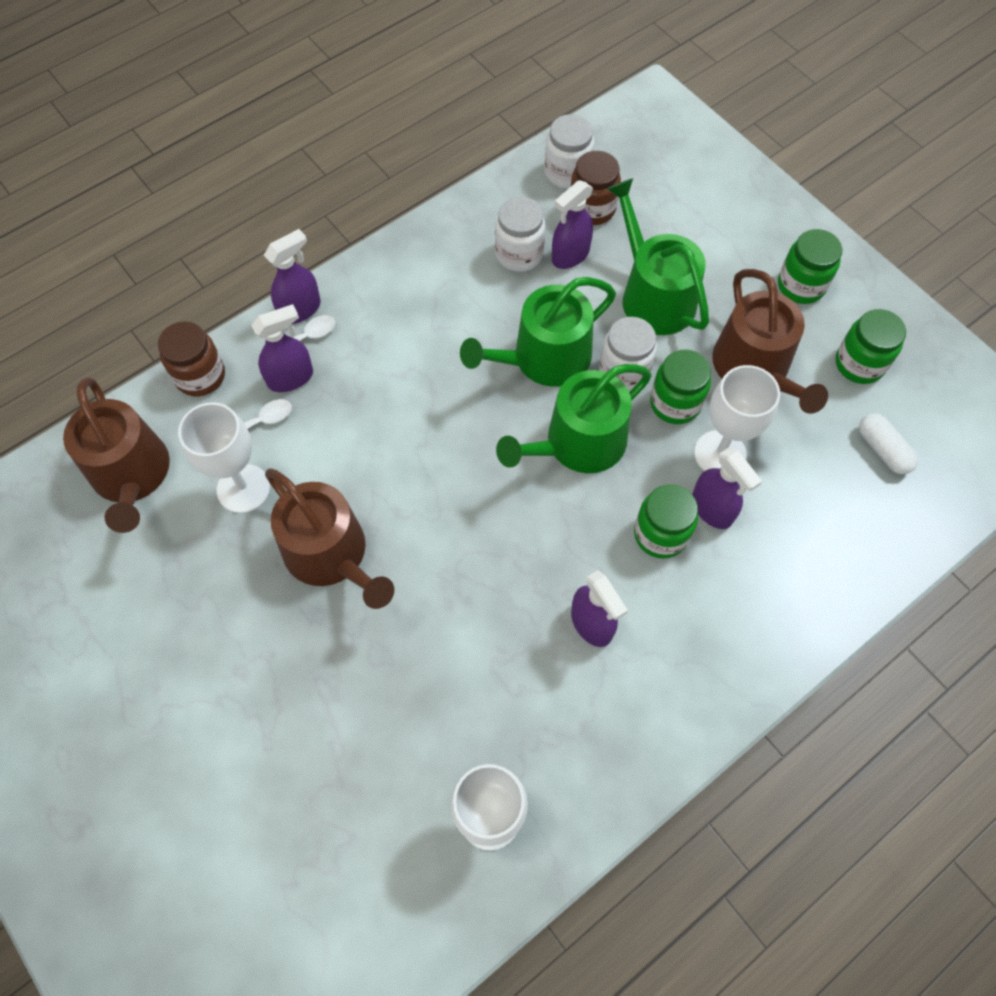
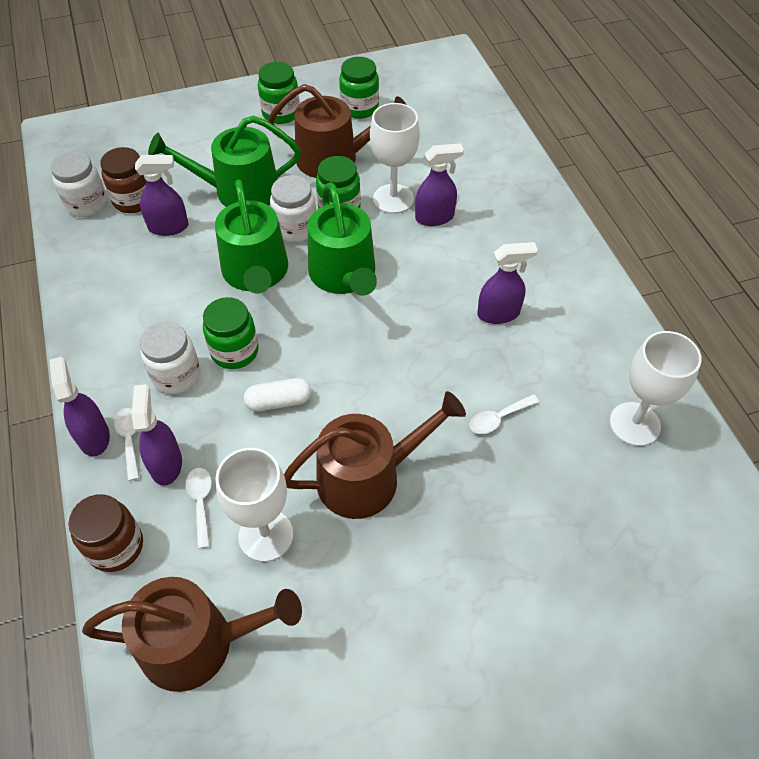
camera: 70 degrees left, 10 degrees down
(445, 662) = (498, 418): none -> white spoon
(519, 254) = (145, 258): white jar -> white jar (176, 375)
(570, 255) = (169, 227): purple spray bottle -> purple spray bottle turned 75 degrees counterclockwise
(660, 534) = (442, 251): green jar -> green jar (235, 351)
(883, 450) = (429, 120): white capsule -> white capsule (279, 402)

